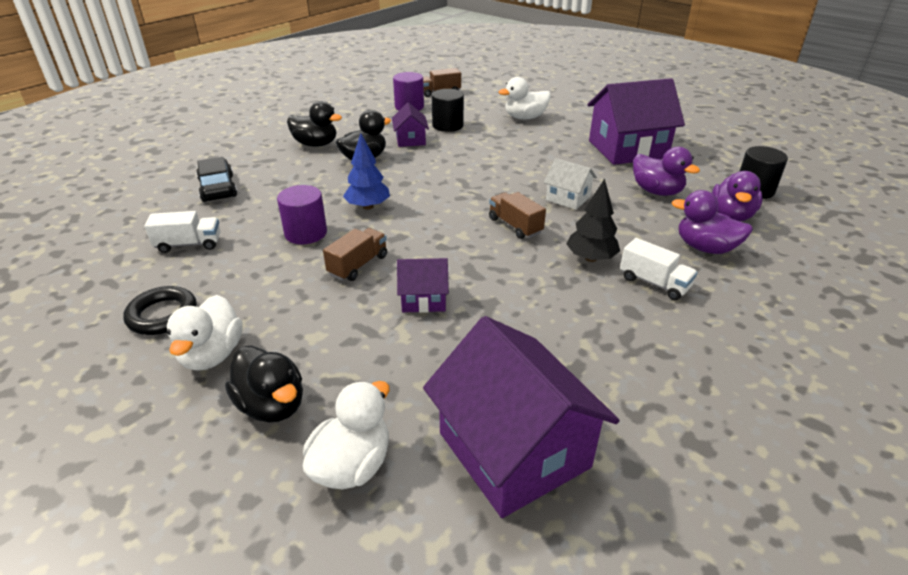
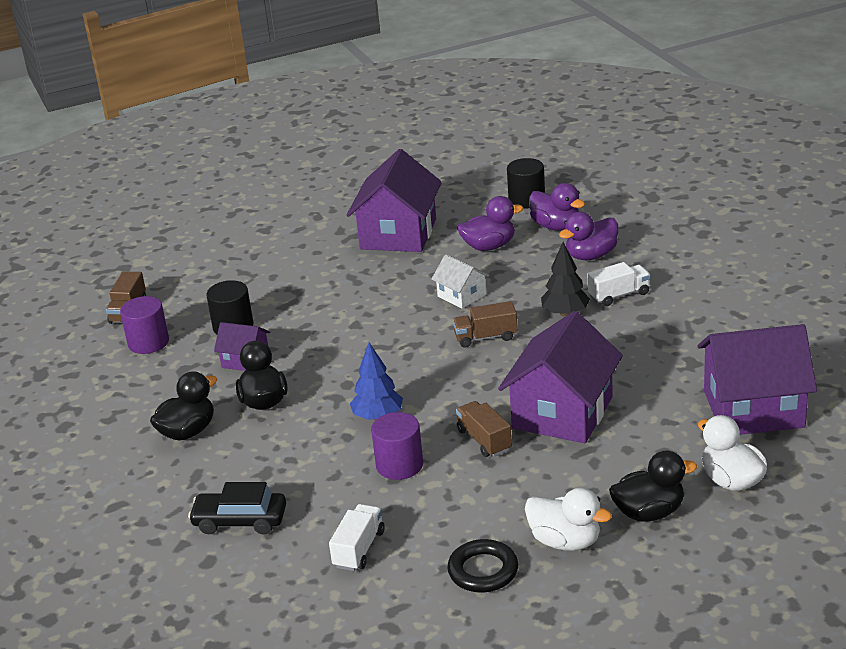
camera: 60 degrees left, 5 degrees down
(423, 299) = (562, 412): purple house -> purple house, size x2.02
(525, 118) = (266, 271): white duck -> none
(568, 198) = (461, 295): white house -> white house turned 75 degrees clockwise

